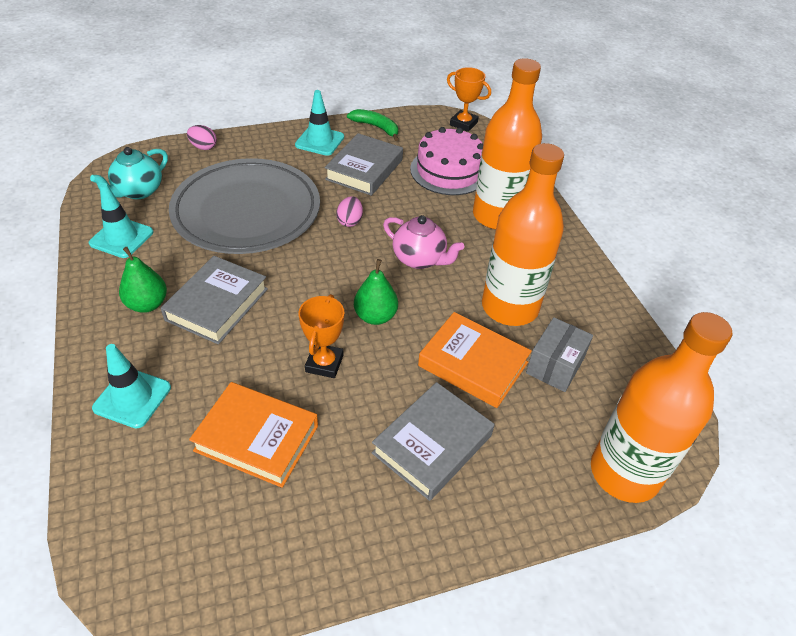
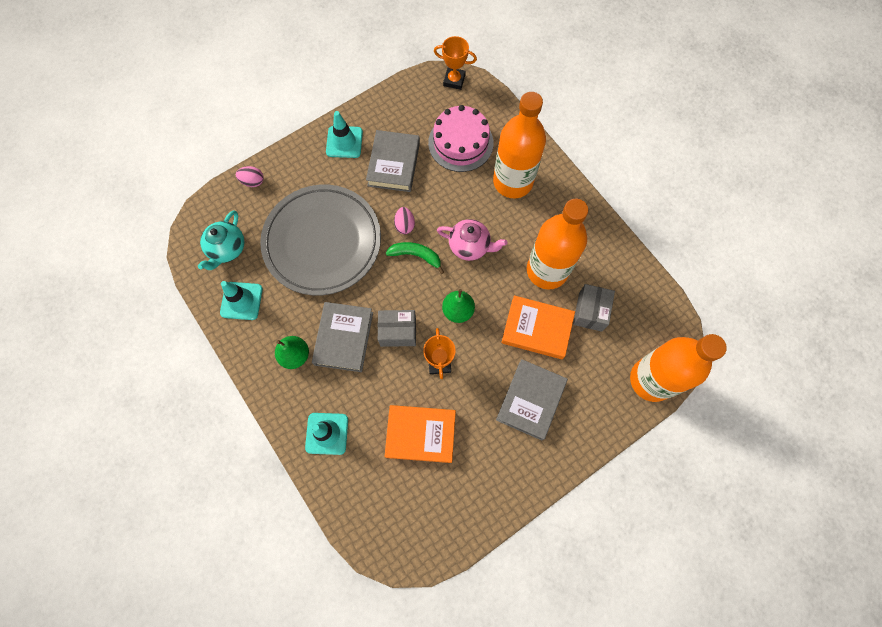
camera: 15 degrees left, 25 degrees up
(288, 316) = (398, 332): none -> grey box
(376, 127) = (384, 109): green banana -> green banana (416, 255)

